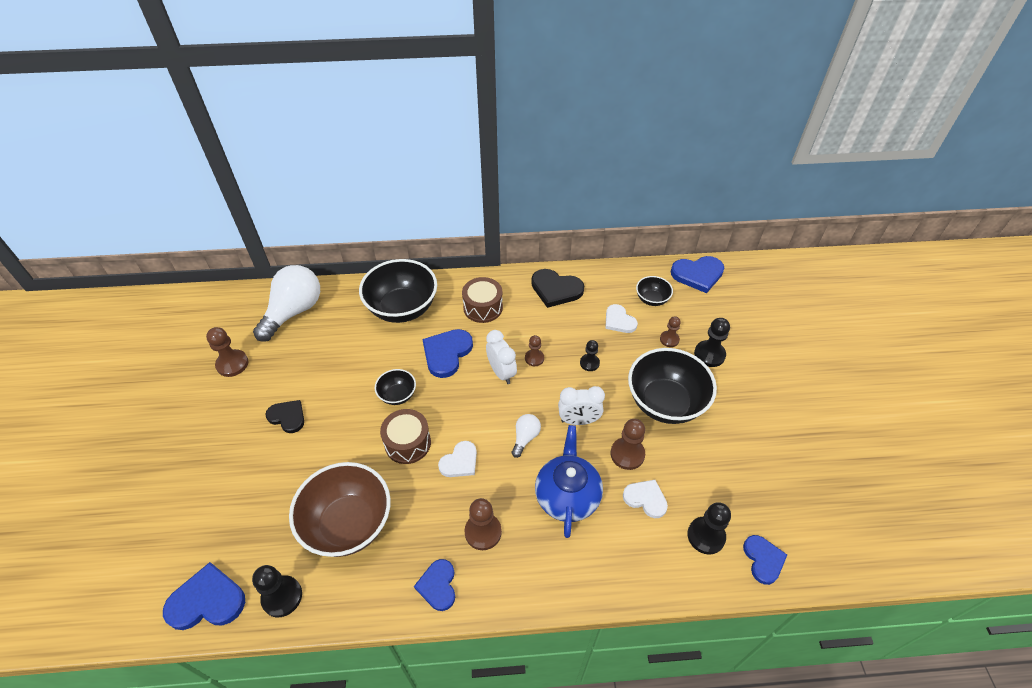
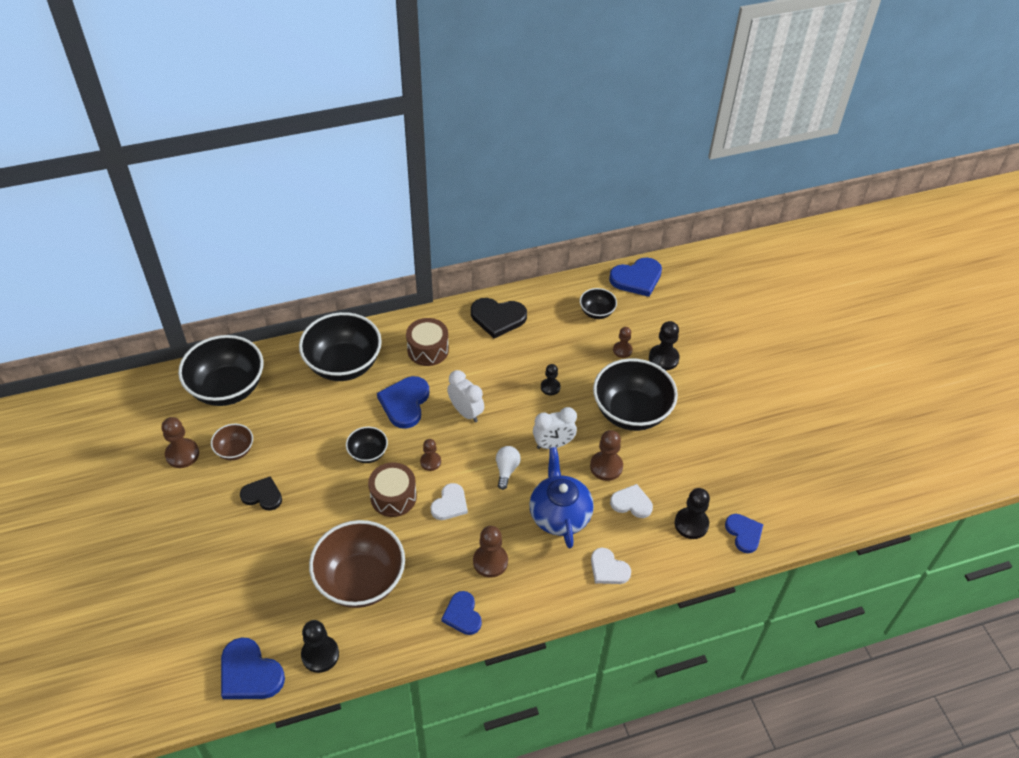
camera: 15 degrees left, 0 degrees up
(207, 601) = (249, 673): blue heart -> blue heart turned 120 degrees counterclockwise
(279, 369) = (235, 450): none -> brown bowl
(294, 312) = (227, 388): white light bulb -> black bowl
(534, 358) = (494, 392): brown pawn -> brown pawn (430, 462)
(619, 321) = (569, 340): white heart -> white heart (608, 569)

